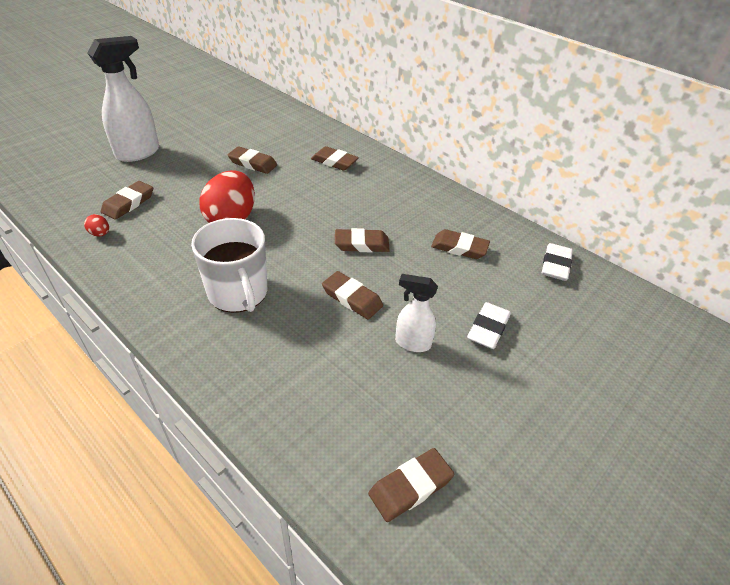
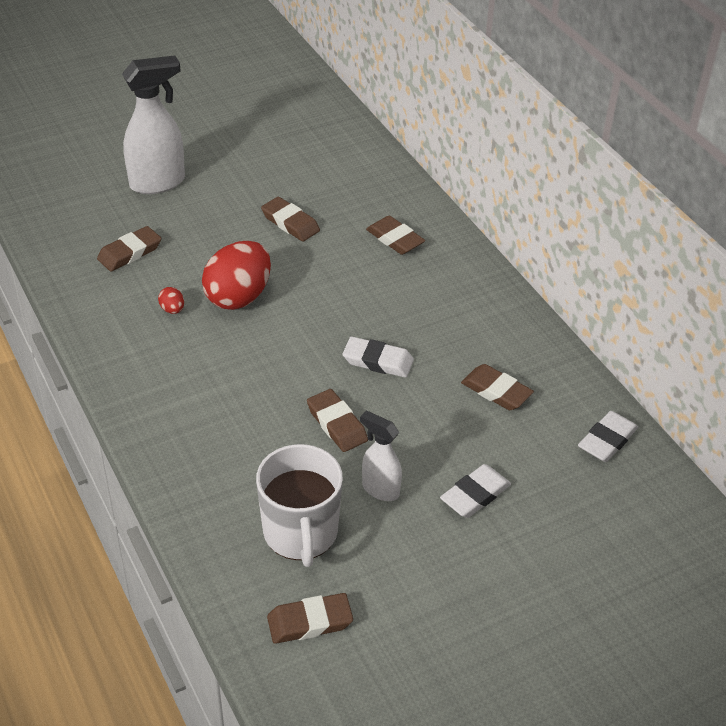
camera: 20 degrees right, 0 degrees up
(100, 234) = (90, 286): red egg -> red egg (172, 309)
(238, 293) = (215, 390): white mug -> white mug (300, 533)
(361, 244) = (378, 361): brown eraser -> white eraser

